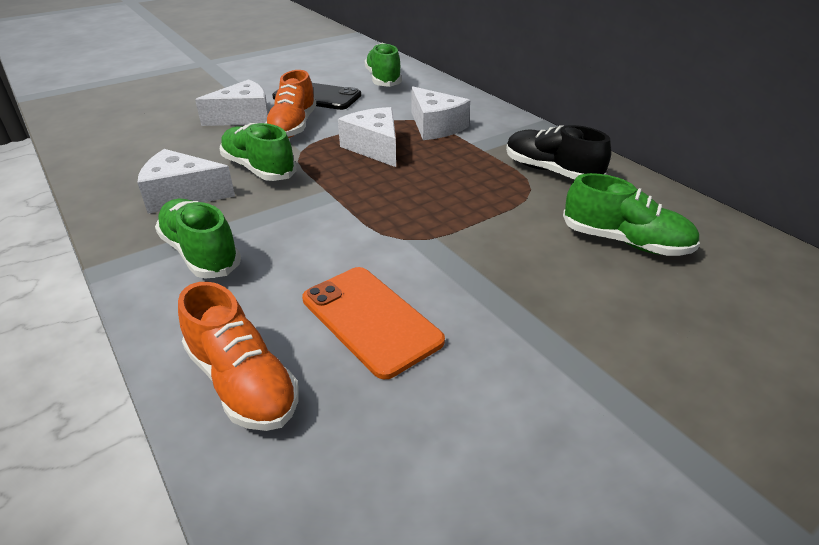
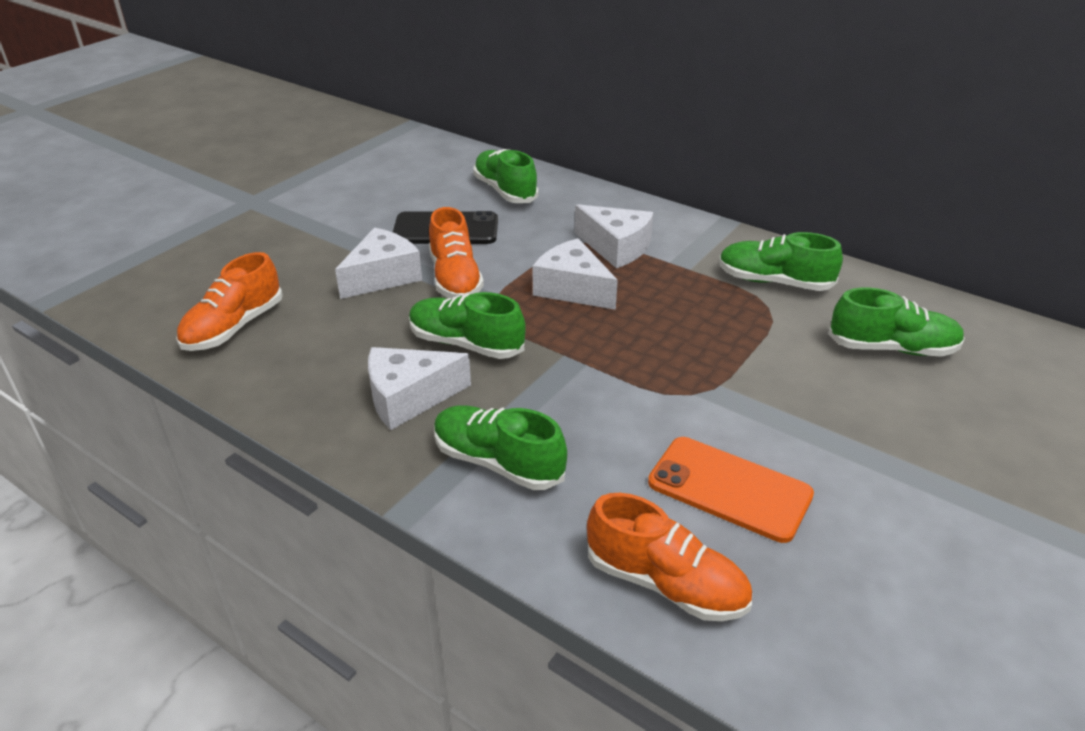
camera: 20 degrees left, 0 degrees up
(115, 130) = (234, 327): none -> orange shoe
(551, 171) = (774, 282): black shoe -> green shoe

